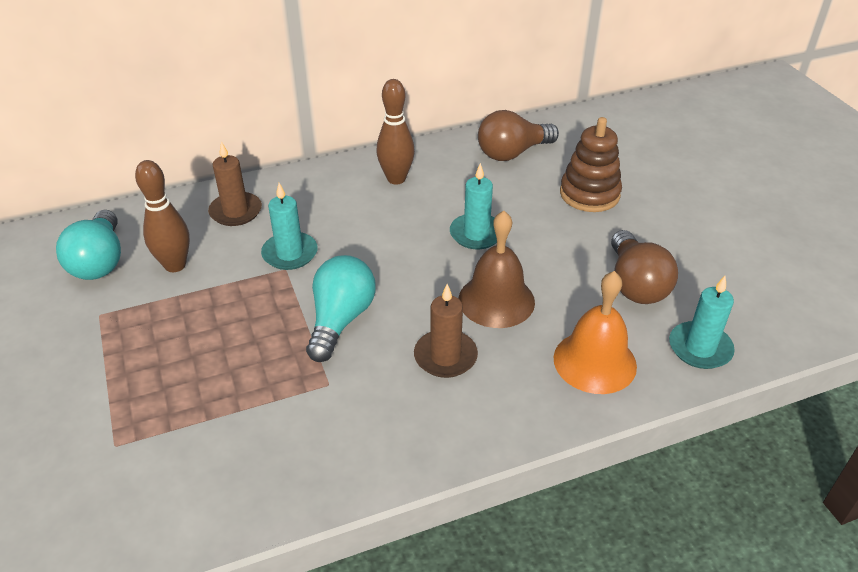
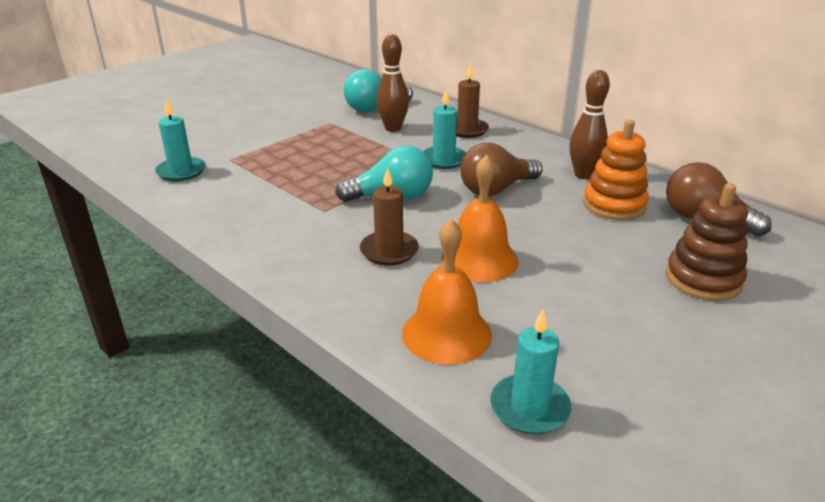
camera: 65 degrees right, 10 degrees down
(459, 186) = (614, 205): none -> orange stacking toy
(476, 234) = (557, 229): turquoise candle -> turquoise candle (181, 171)
(496, 300) = (479, 259): brown bell -> orange bell
(635, 284) = (588, 339): brown light bulb -> brown light bulb (496, 189)

